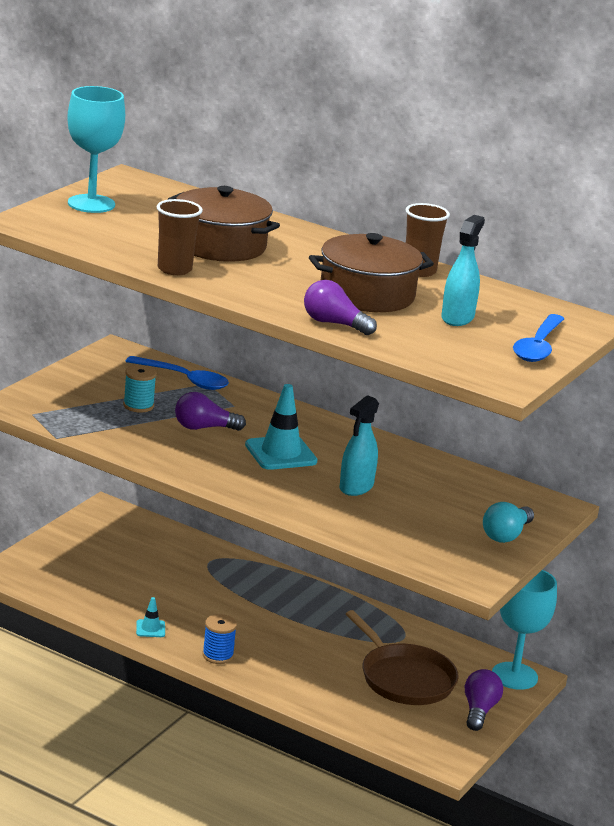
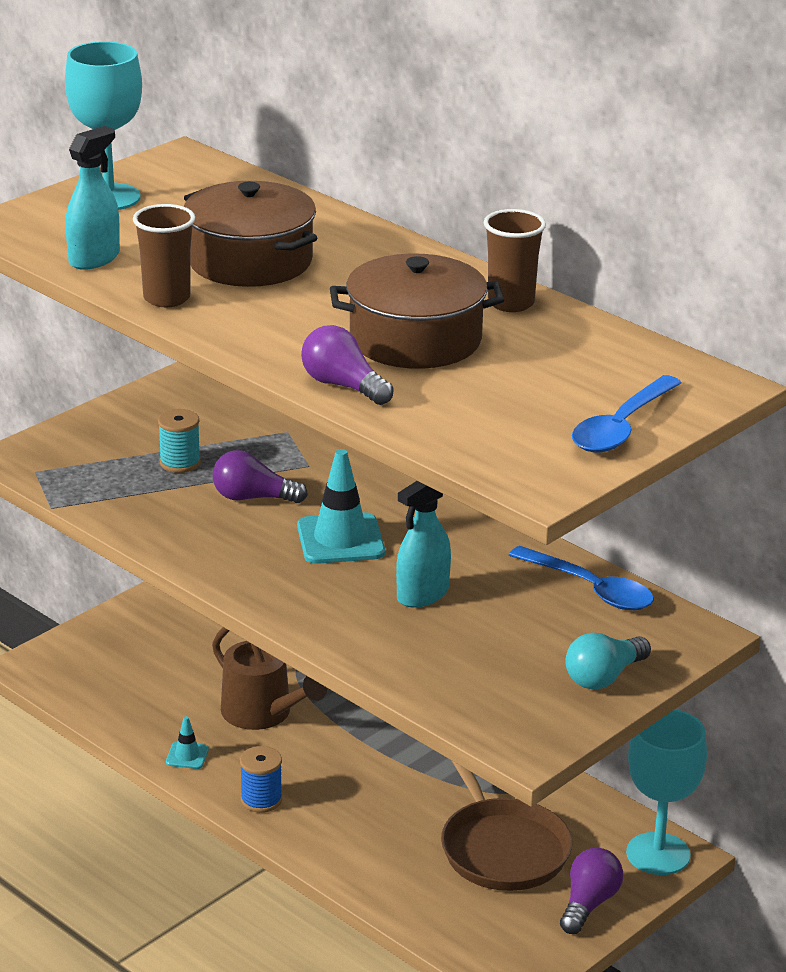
camera: 15 degrees right, 5 degrees up
(184, 379) = (258, 425): blue spoon -> blue spoon (590, 589)
(196, 598) = (263, 714): none -> brown watering can
(457, 318) = (527, 378): turquoise spray bottle -> turquoise spray bottle (94, 258)

